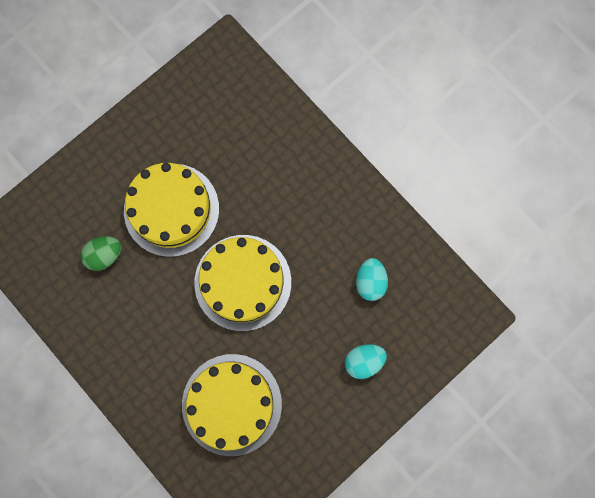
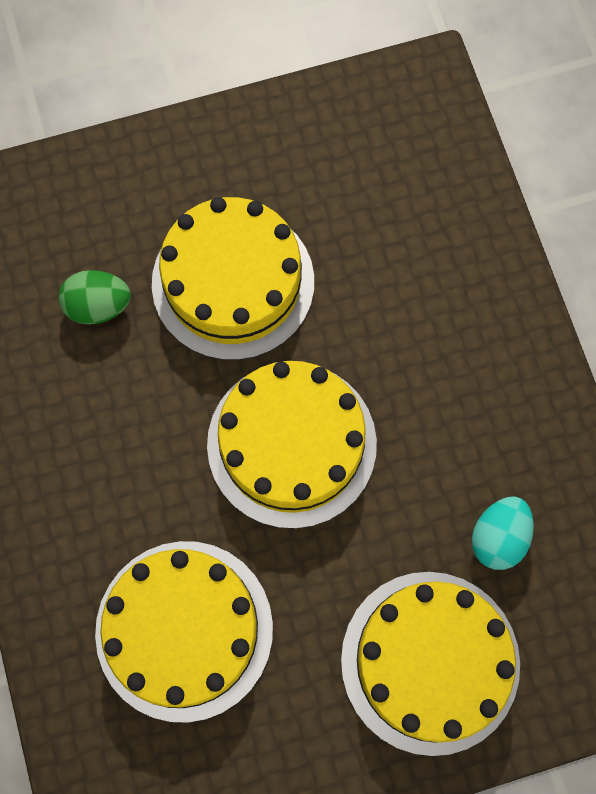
camera: 25 degrees right, 5 degrees down
(363, 361) = (430, 662): turquoise egg -> yellow cake

